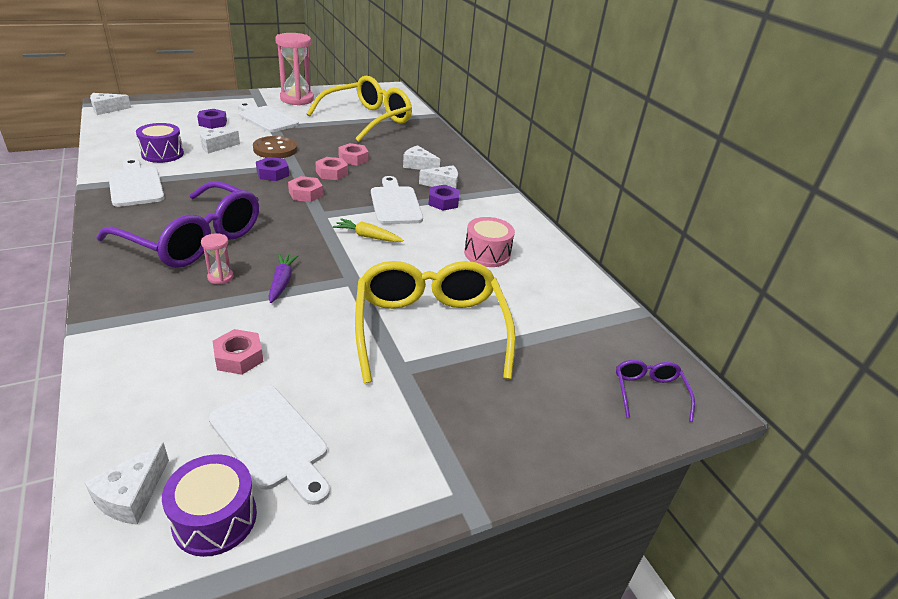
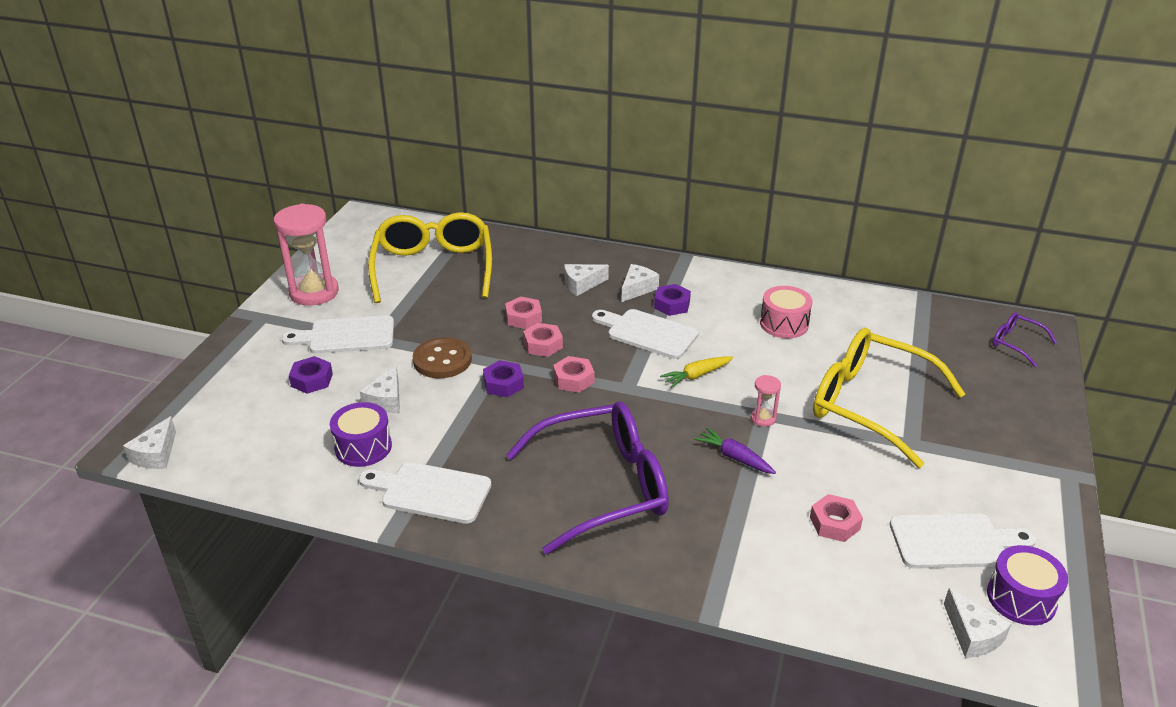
camera: 45 degrees left, 0 degrees up
(220, 277) = (694, 492): pink hourglass -> pink hourglass (763, 418)

